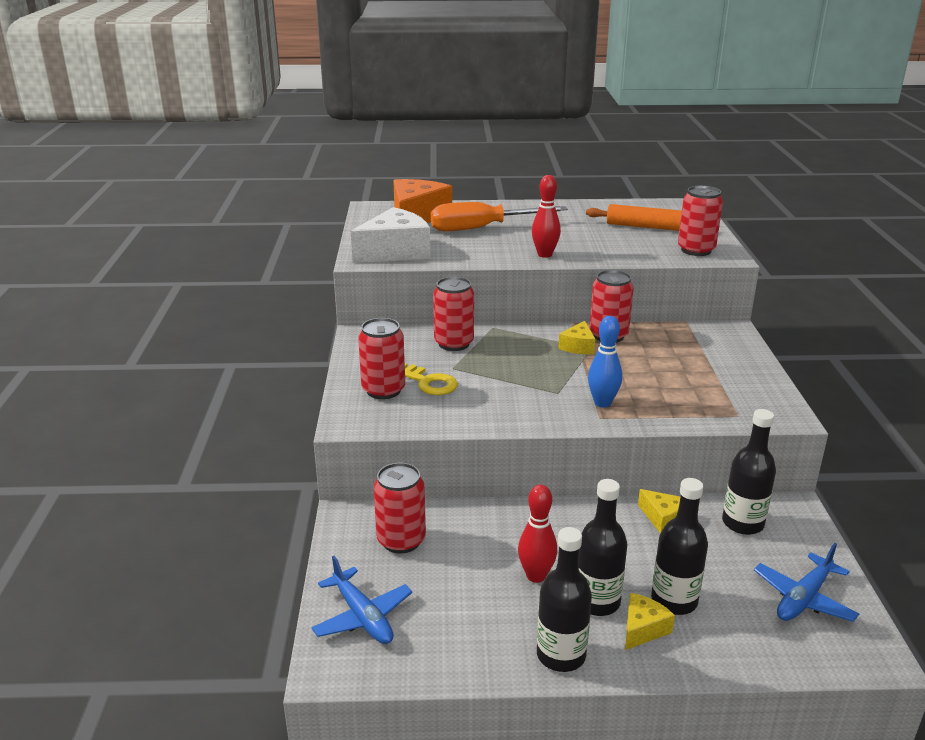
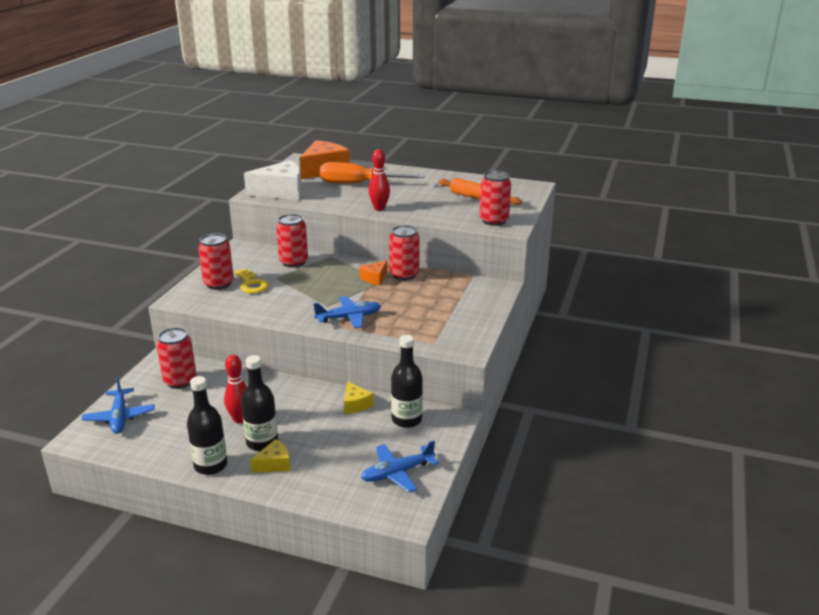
camera: 20 degrees right, 0 degrees up
(578, 346) = (374, 278): yellow cheese -> orange cheese
(602, 403) = (349, 317): blue bowling pin -> blue plane
(674, 601) = (310, 453): black bottle -> none

